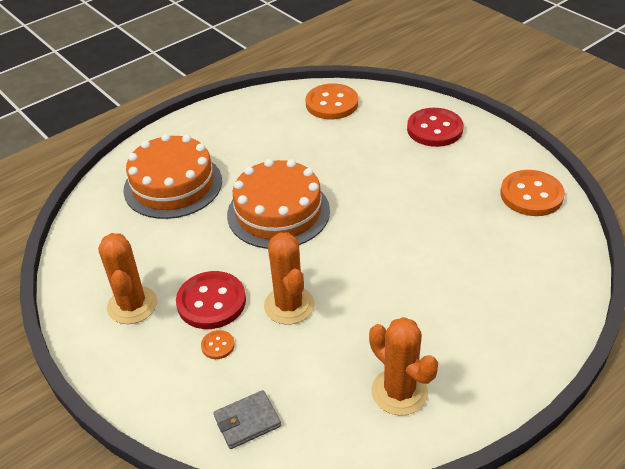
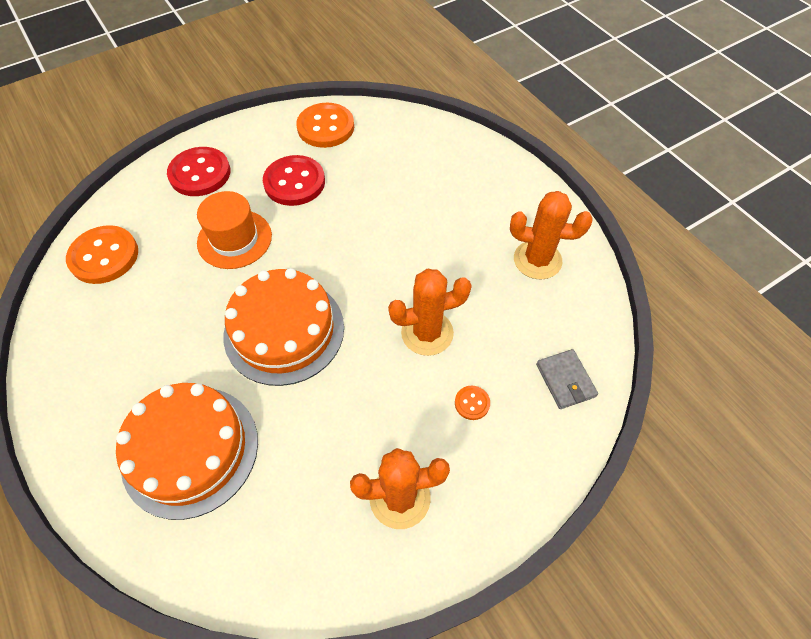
camera: 85 degrees left, 15 degrees up
(211, 302) = (410, 407): red button -> red button (294, 182)
(367, 165) = (234, 239): none -> orange hat
(399, 392) = (537, 260): orange cactus -> orange cactus turned 45 degrees clockwise

